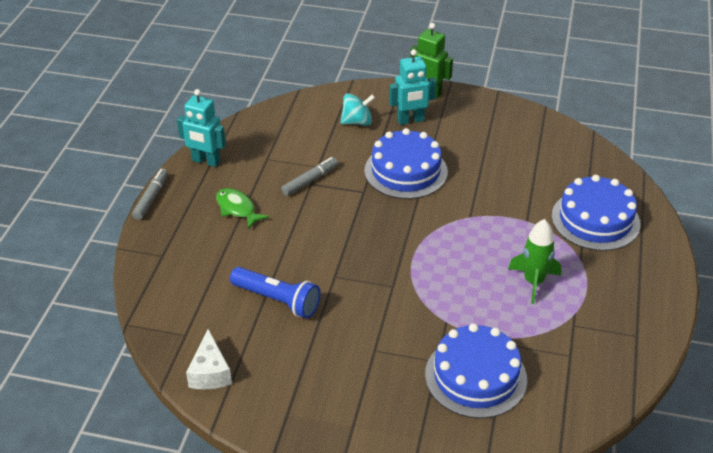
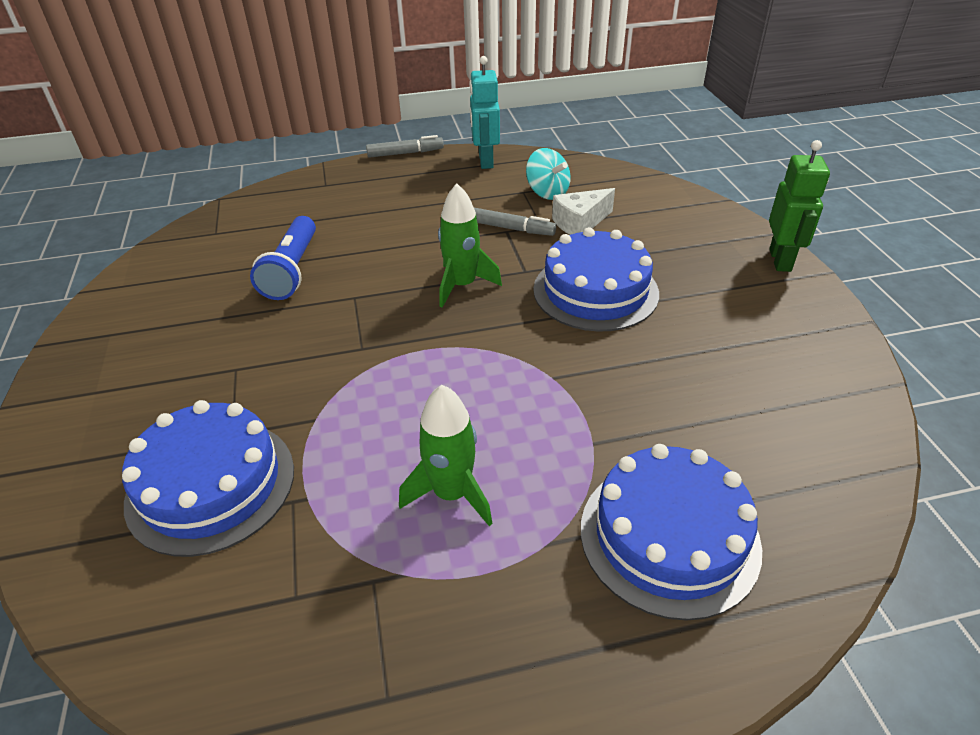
camera: 65 degrees right, 0 degrees up
(210, 372) = (163, 264): white cheese -> white cheese (580, 223)
(237, 209) = (425, 201): green fish -> none
(357, 122) = (652, 226): turquoise spinning top -> turquoise spinning top (547, 192)
(359, 223) = (462, 285): none -> green rocket
(410, 120) = (703, 264): turquoise robot -> none

